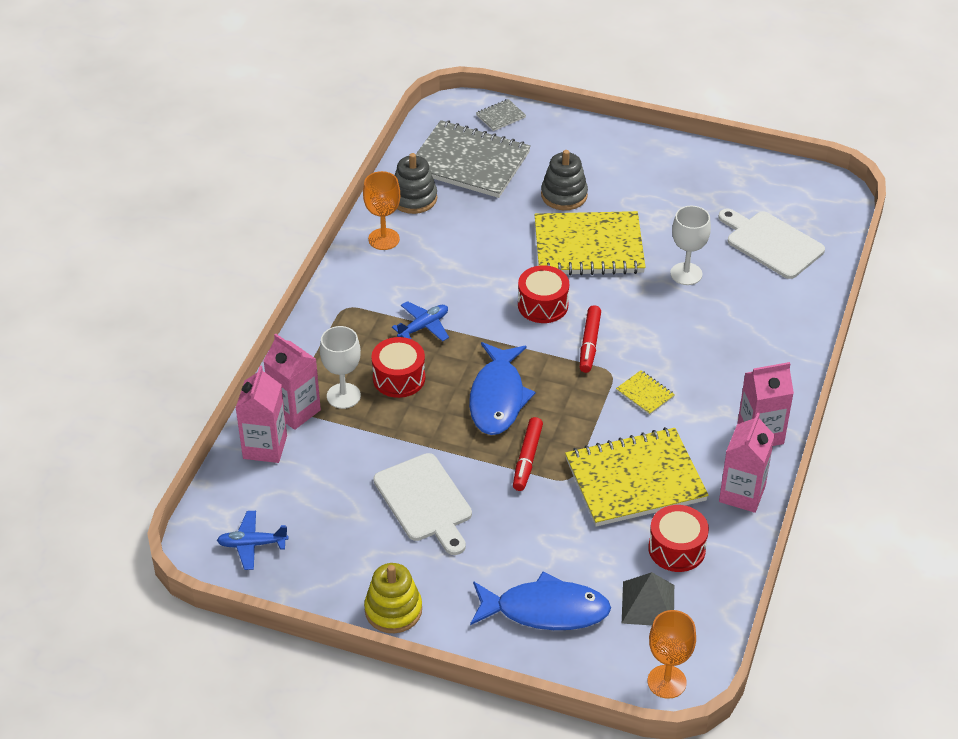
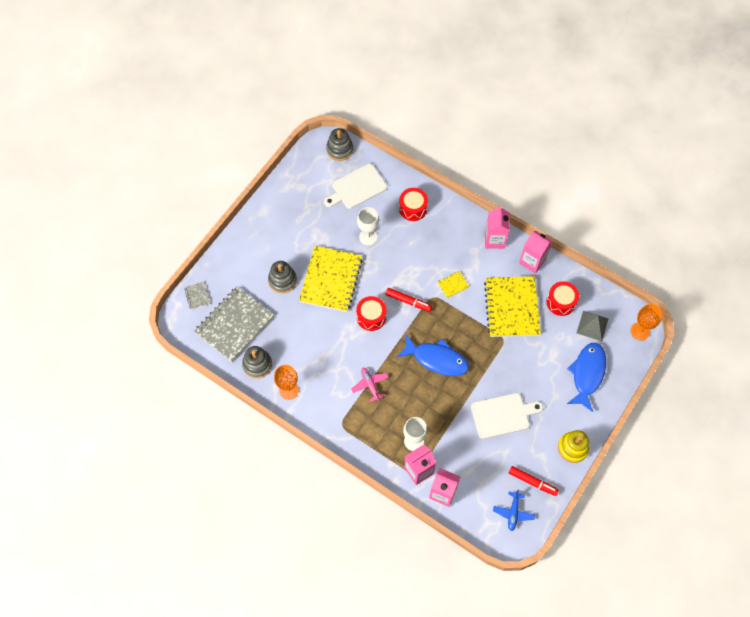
camera: 75 degrees left, 20 degrees up
(399, 378) = (408, 408): red drum -> red drum (413, 208)
(423, 326) = (370, 385): blue plane -> pink plane
(527, 458) = (484, 356): red marker -> red marker (532, 482)
(832, 210) = (340, 149): none -> grey stacking toy

